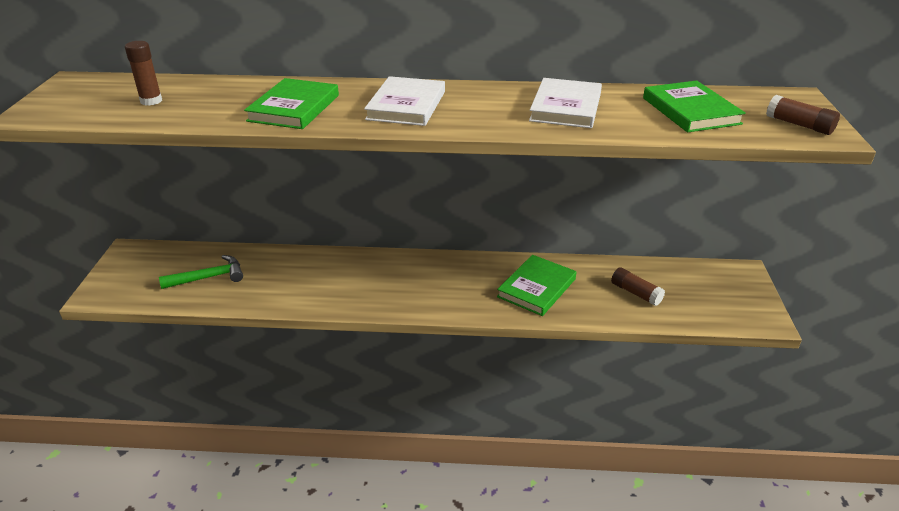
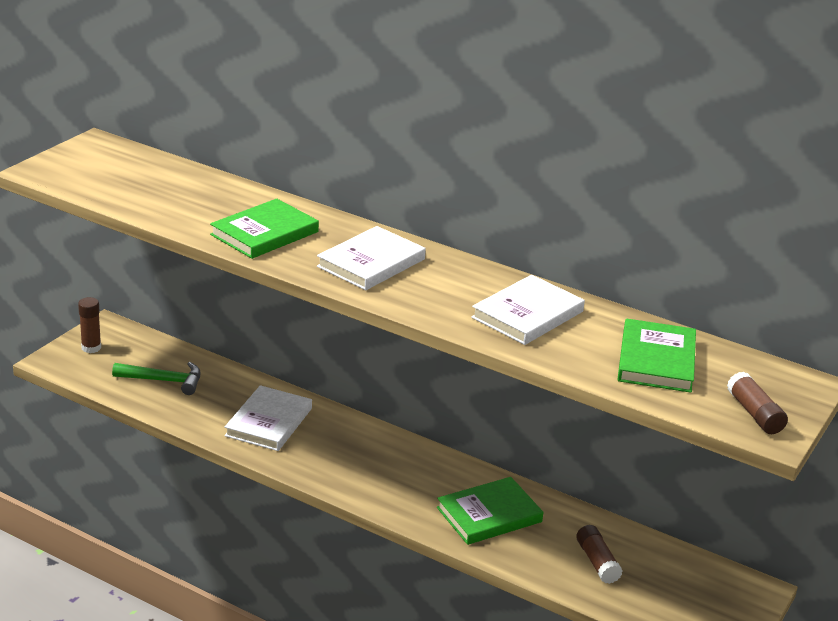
camera: 25 degrees right, 5 degrees down
(151, 101) = (147, 187): brown glue stick -> brown glue stick (91, 348)
(319, 279) = (268, 422): none -> white book

